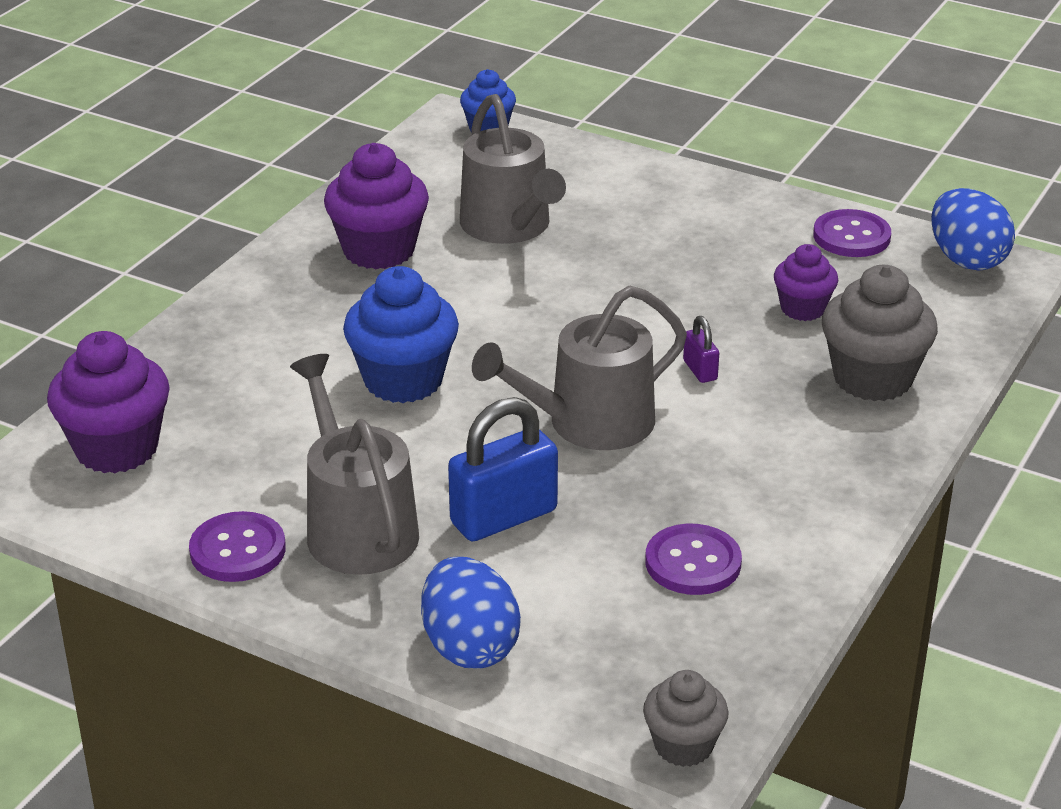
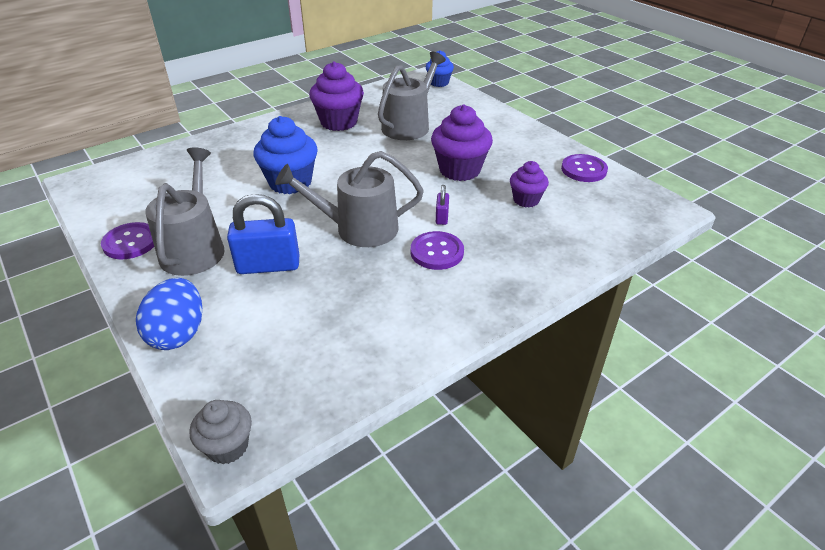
camera: 25 degrees right, 5 degrees up
(117, 448) = (136, 179): purple cupcake -> purple cupcake (459, 170)
(509, 226) = (409, 125): grey watering can -> grey watering can turned 150 degrees counterclockwise
(693, 563) = (342, 325): purple button -> purple button (437, 252)
(872, 378) = (536, 248): grey cupcake -> none
(966, 260) = (644, 197): blue egg -> none

